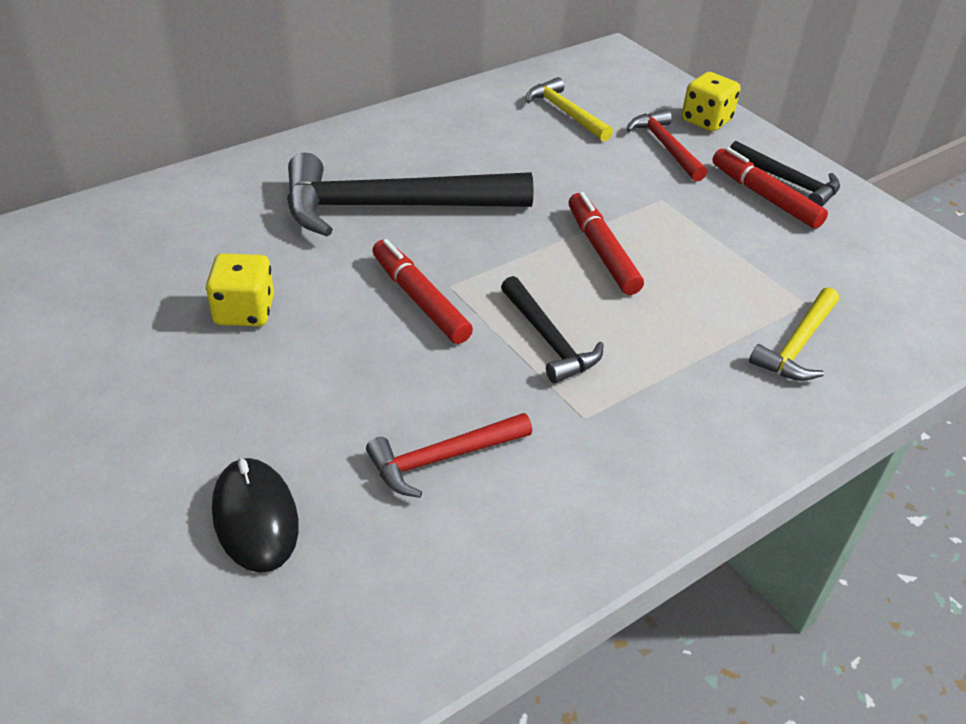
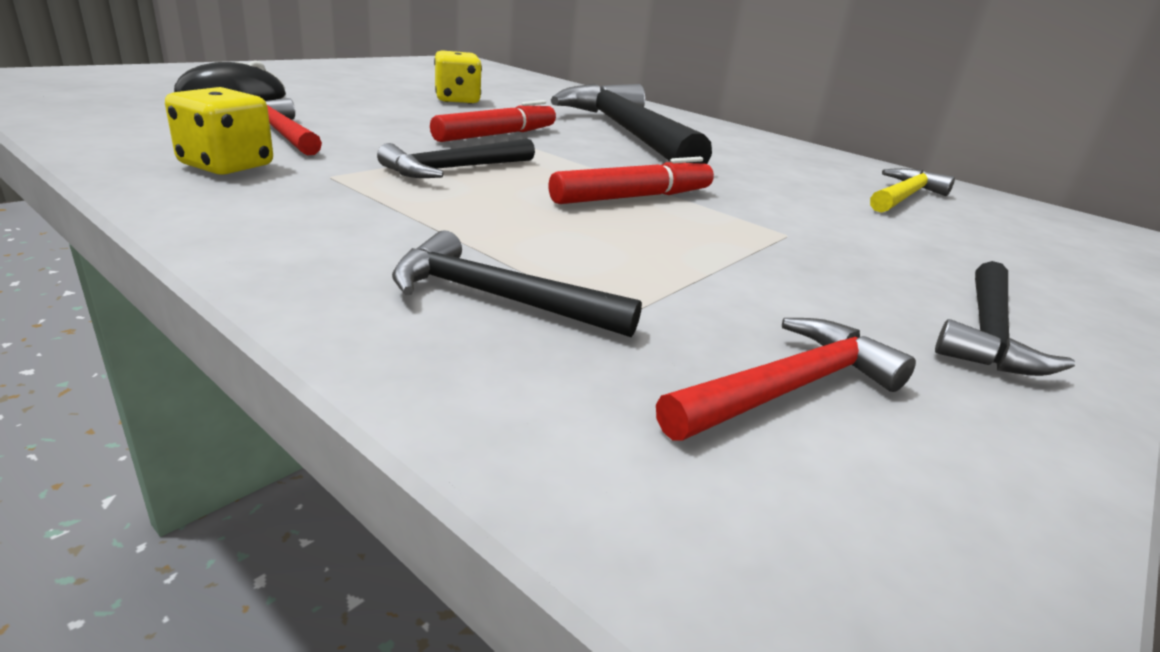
camera: 75 degrees right, 15 degrees down
(665, 147) = (925, 244): red hammer -> red hammer (789, 388)
(706, 120) = (1055, 276): yellow dice -> yellow dice (226, 165)
(764, 197) = (902, 306): red marker -> none
(797, 345) = (498, 298): yellow hammer -> black hammer

